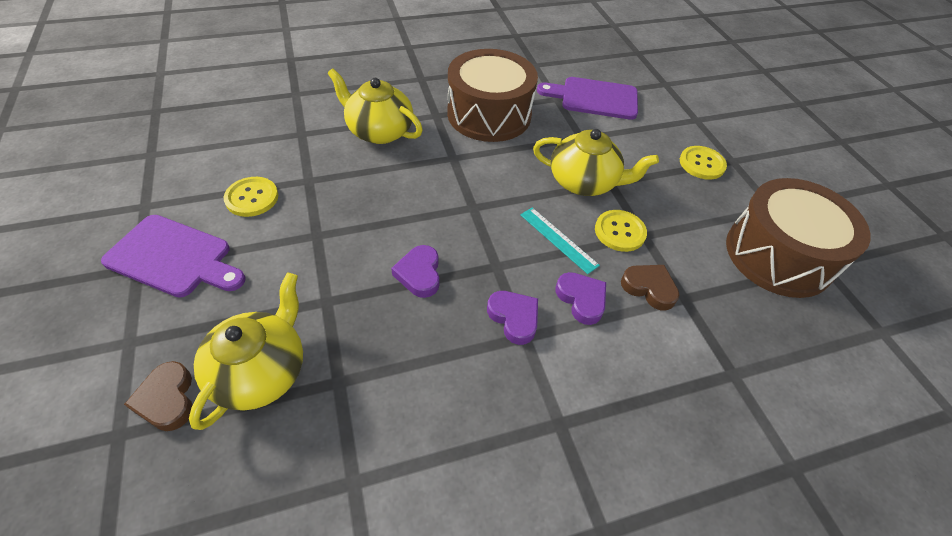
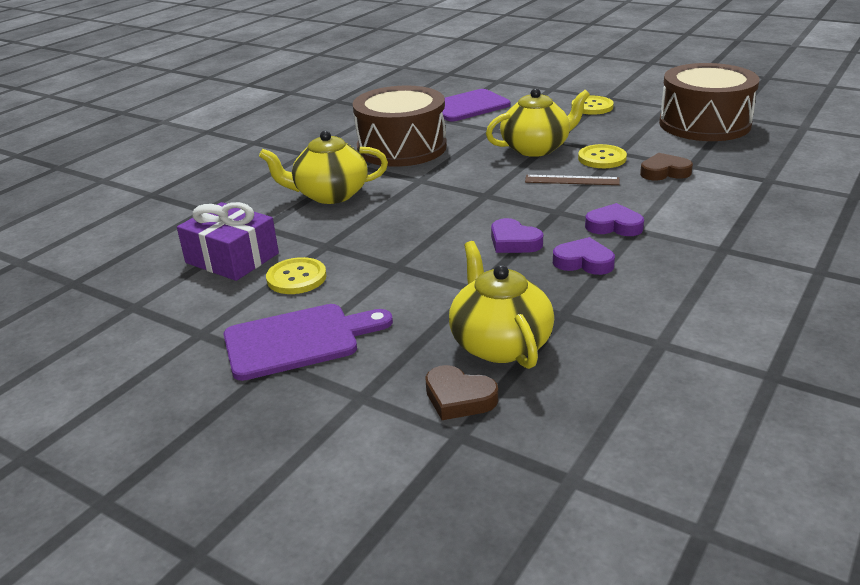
camera: 35 degrees left, 20 degrees down
(248, 151) = (232, 258): none -> purple gift
(558, 239) = (572, 180): turquoise ruler -> brown ruler
(581, 299) = (637, 197): purple heart -> purple heart (583, 262)

